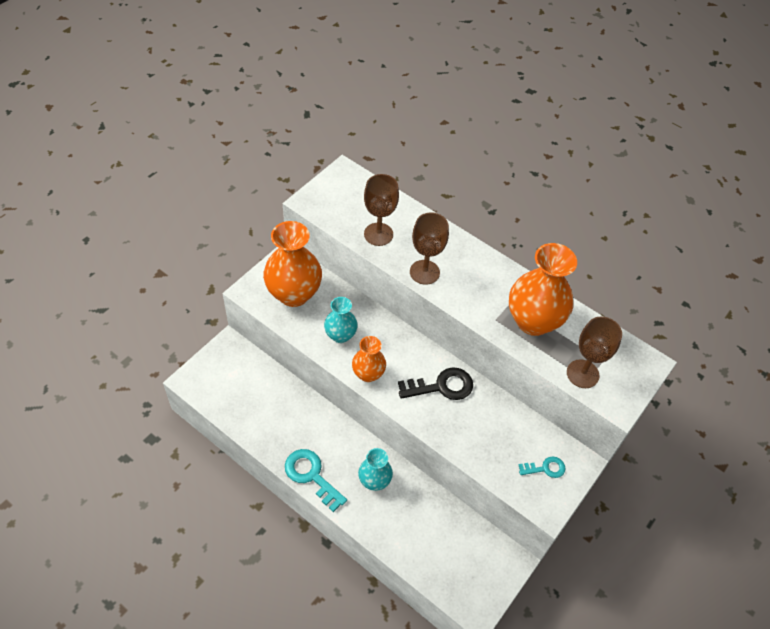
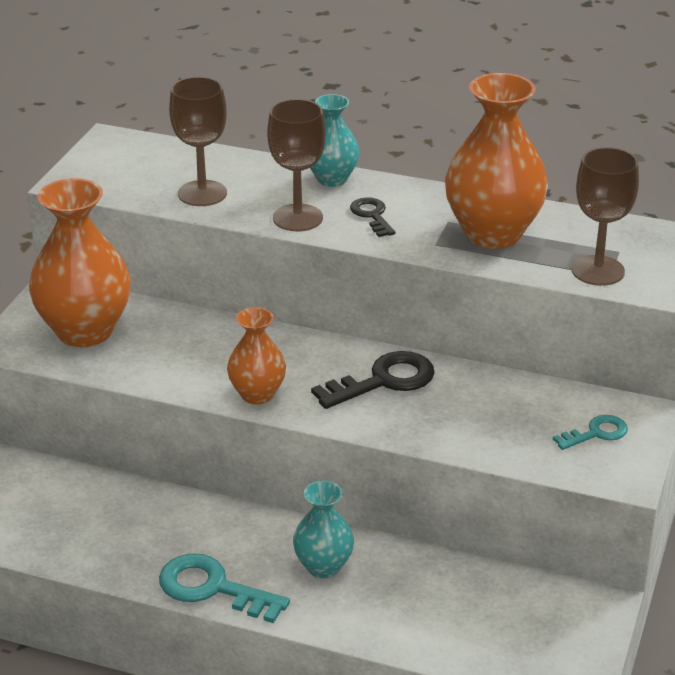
camera: 15 degrees left, 20 degrees down
(340, 335) = (188, 361): turquoise vase -> turquoise vase (332, 179)
(468, 283) = (372, 215): none -> black key

